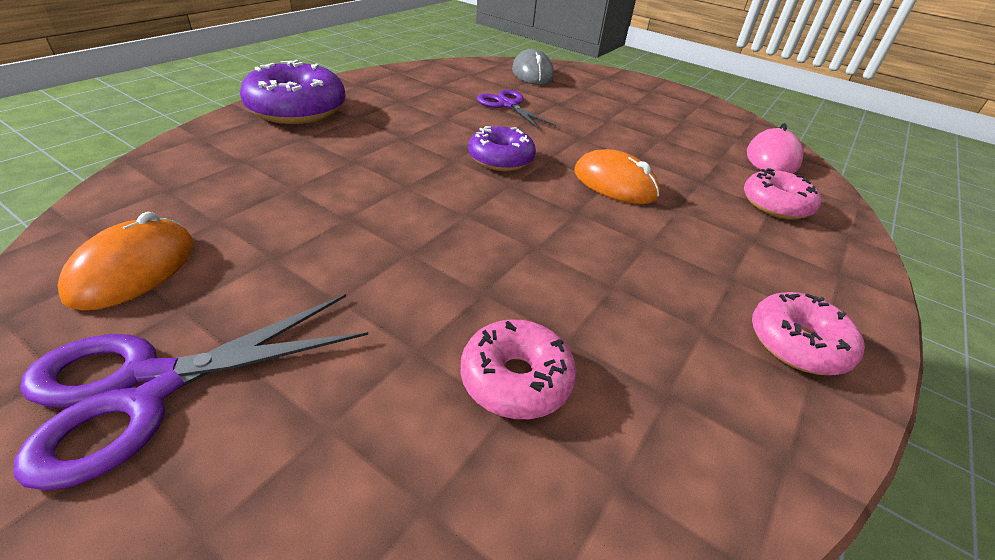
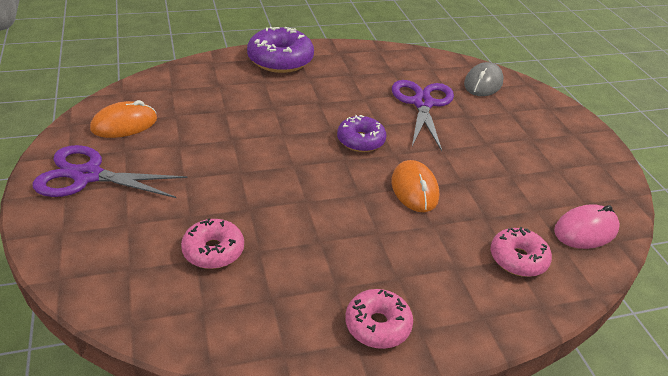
camera: 40 degrees right, 0 degrees up
(507, 105) = (423, 103): purple scissors -> purple scissors, size x1.57

